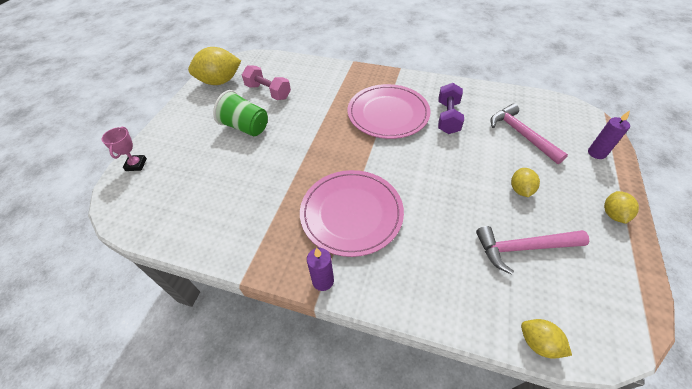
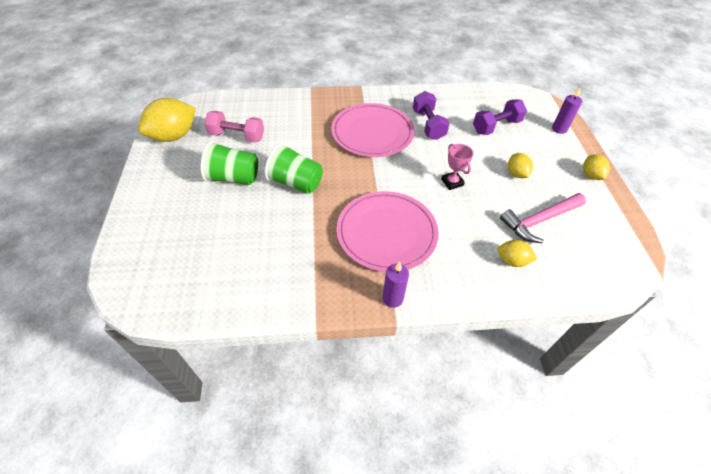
camera: 25 degrees left, 0 degrees up
(136, 164) = (127, 248): pink trophy -> pink trophy (452, 182)
(294, 144) = (296, 183): none -> green cup
(521, 134) = (496, 126): pink hammer -> purple dumbbell
(538, 343) = (582, 288): yellow lemon -> yellow lemon (512, 261)

